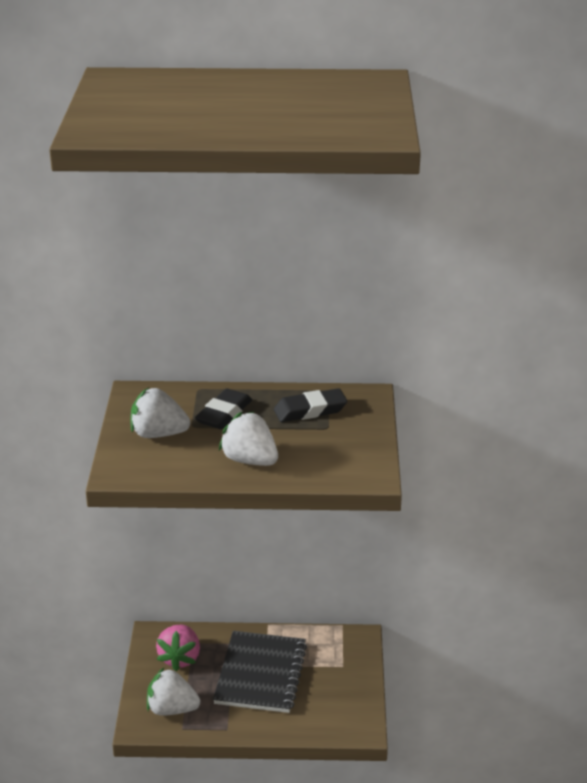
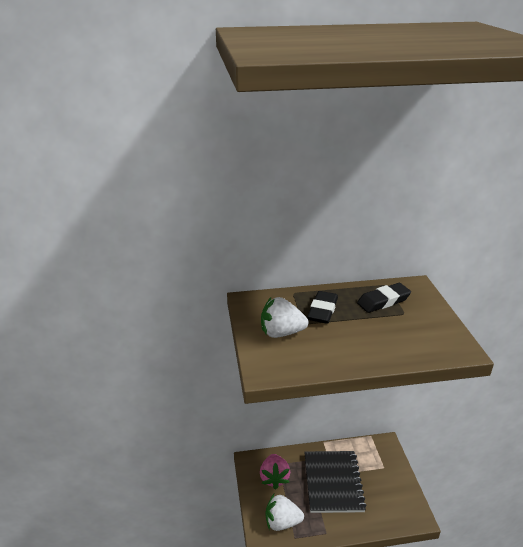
camera: 10 degrees left, 0 degrees up
(250, 460) = (363, 347): white strawberry -> none

